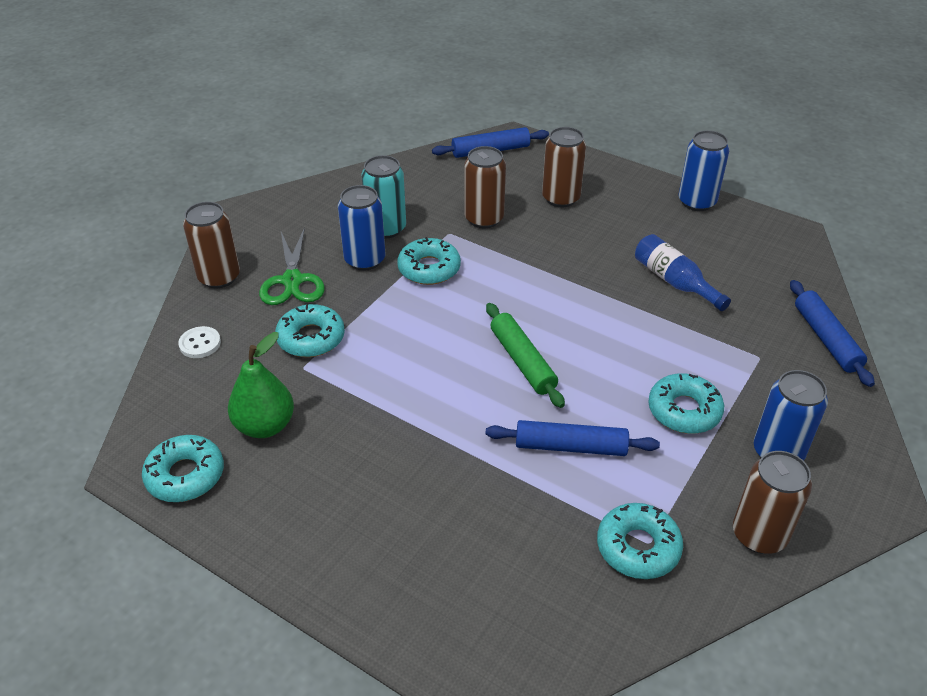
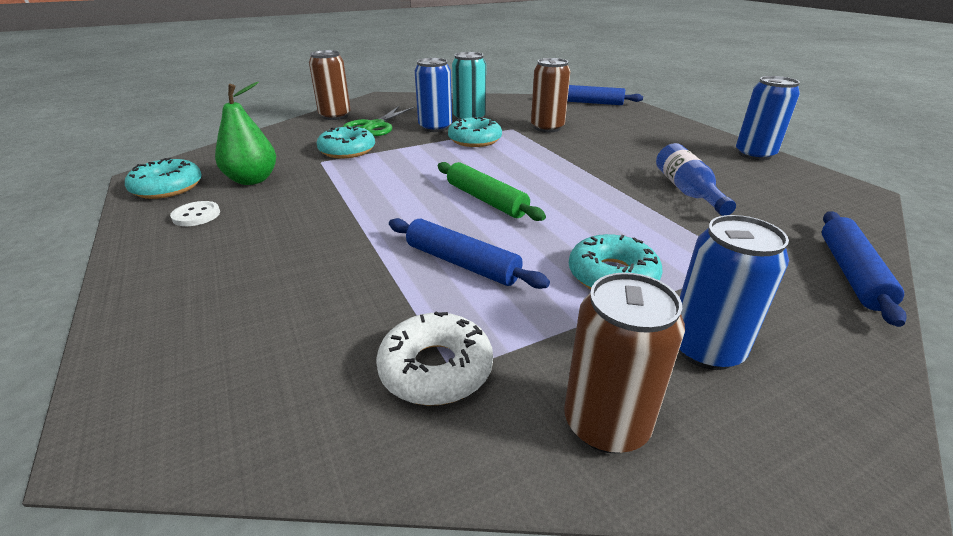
camera: 30 degrees right, 10 degrees down
(200, 343) = (279, 137): white button -> white button (196, 215)
(522, 361) = (486, 200): green rolling pin -> green rolling pin turned 45 degrees counterclockwise
(561, 198) = (623, 130): brown can -> none
(638, 547) = (436, 368): turquoise donut -> white donut

